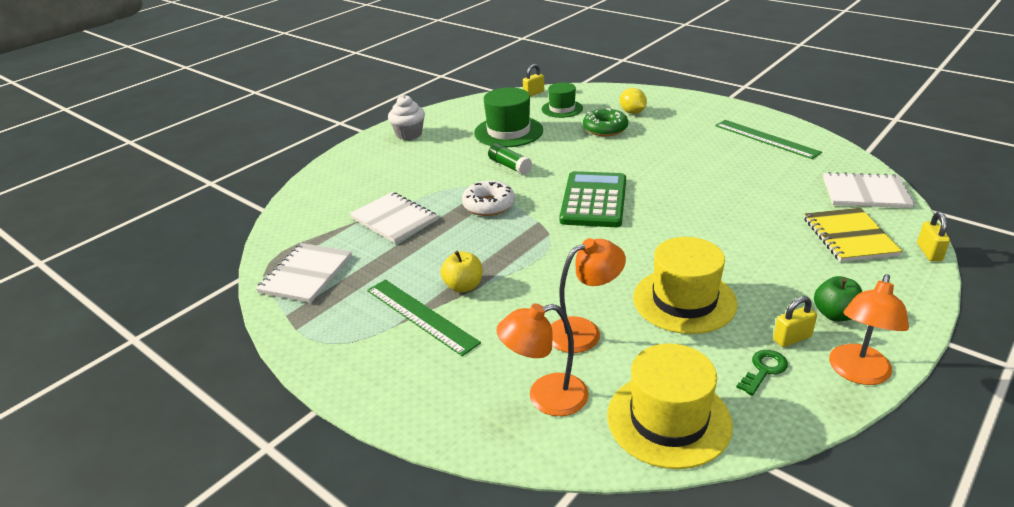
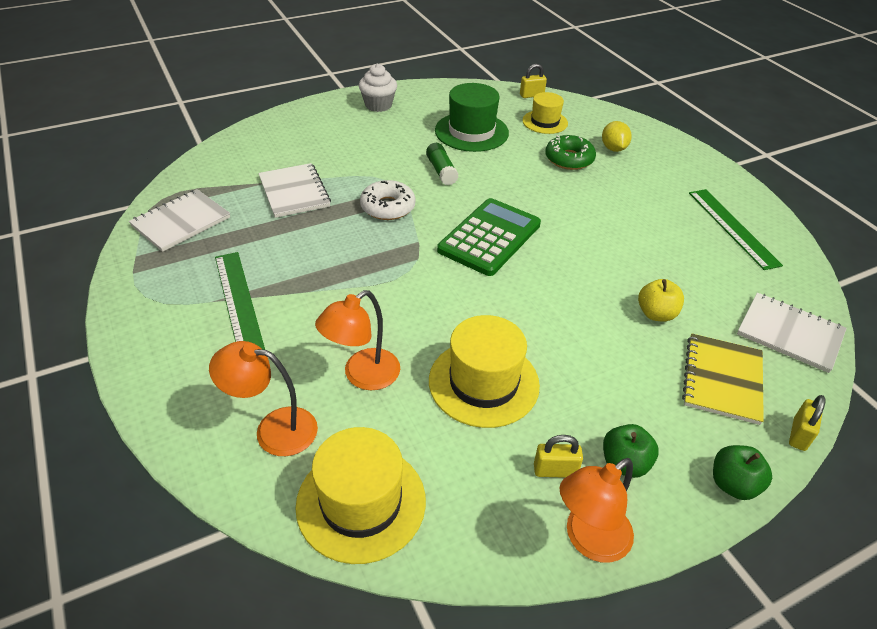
camera: 20 degrees right, 10 degrees up
(463, 286) = (297, 285): yellow apple -> yellow apple (656, 314)
(562, 109) = (545, 122): green hat -> yellow hat
(584, 331) = (362, 376): orange lamp -> orange lamp turned 135 degrees clockwise
(763, 370) = (496, 492): green key -> none
(917, 299) = (733, 484): none -> green apple

